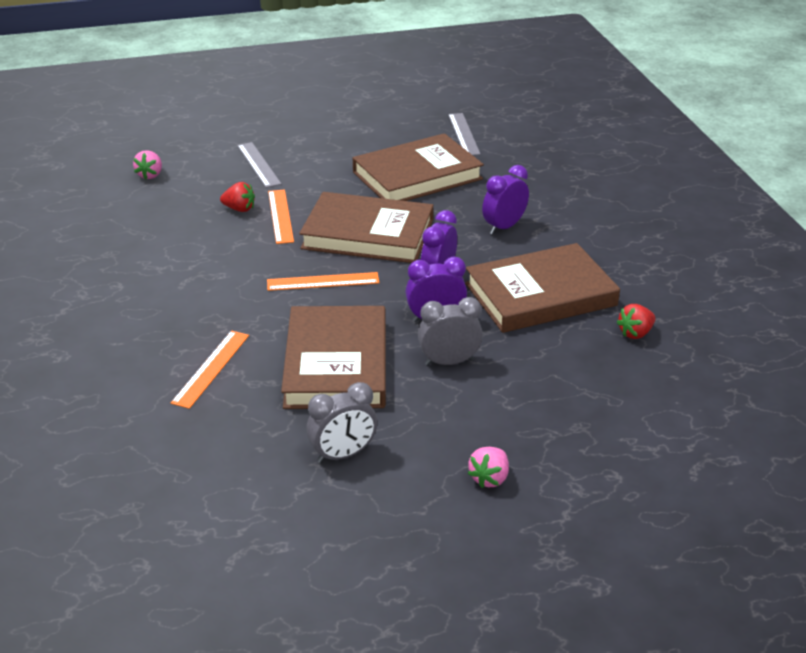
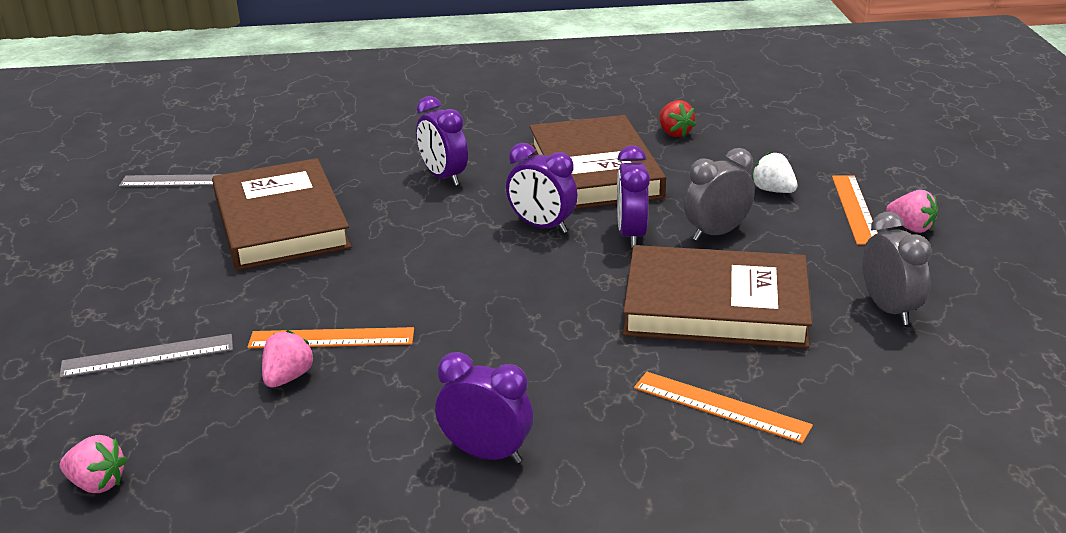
camera: 80 degrees left, 5 degrees down
(167, 282) = (486, 454): none -> purple clock
(239, 209) = (288, 377): red strawberry -> pink strawberry
(323, 281) = (527, 308): orange ruler -> orange ruler (855, 209)
(368, 234) = (419, 268): brown book -> none
(449, 362) = (716, 233): grey clock -> grey clock turned 60 degrees clockwise
(537, 393) = (773, 190): none -> white strawberry

